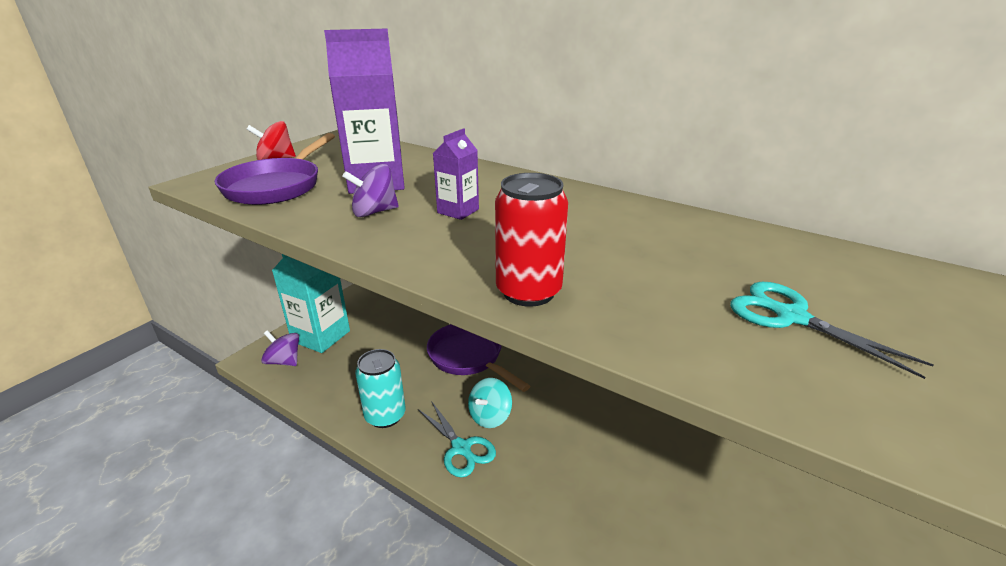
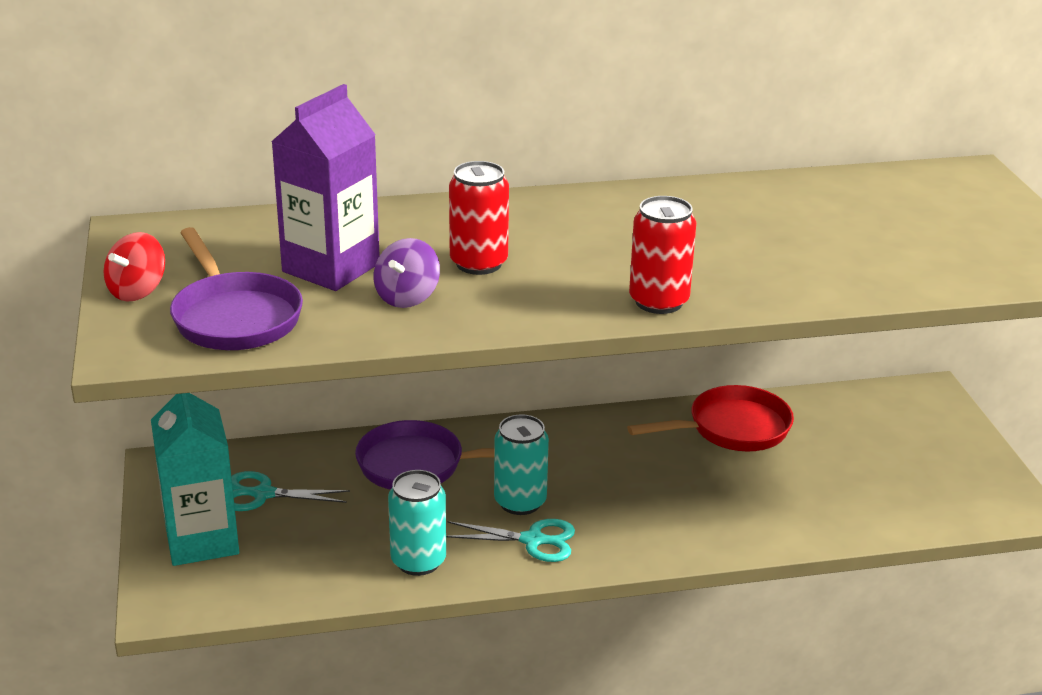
camera: 45 degrees left, 0 degrees up
(284, 361) = (206, 587): purple spinning top -> none
(458, 211) = (478, 263): purple carton -> red can
(490, 416) = (520, 502): turquoise spinning top -> turquoise can
(707, 457) = (732, 429): none -> red pan
(790, 316) = (823, 244): turquoise scissors -> turquoise scissors (263, 494)

